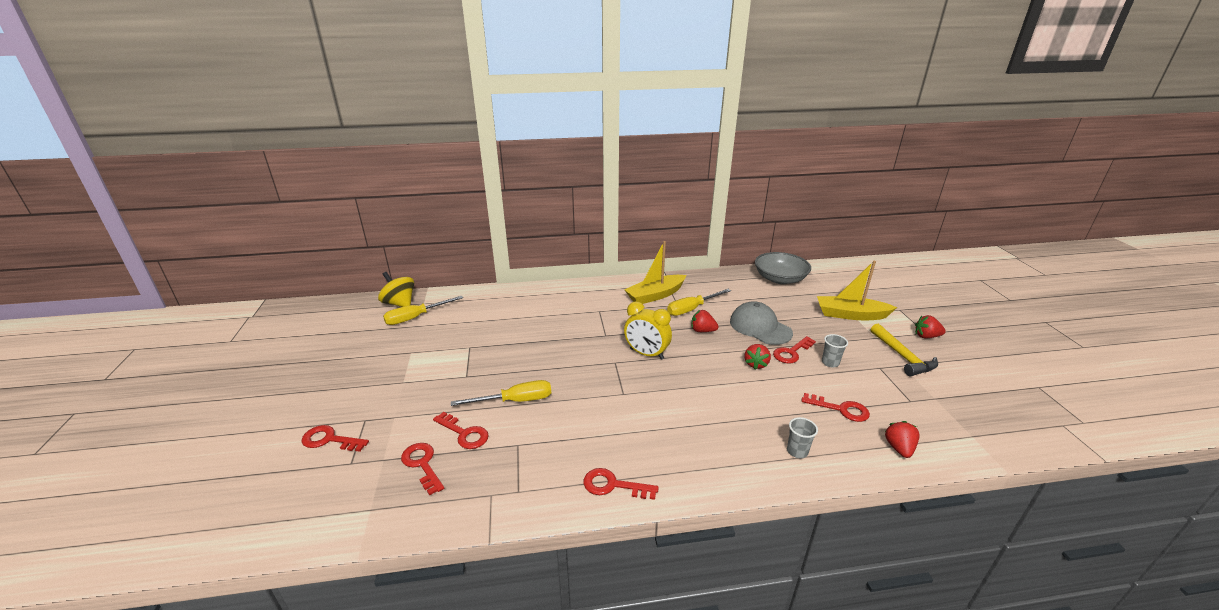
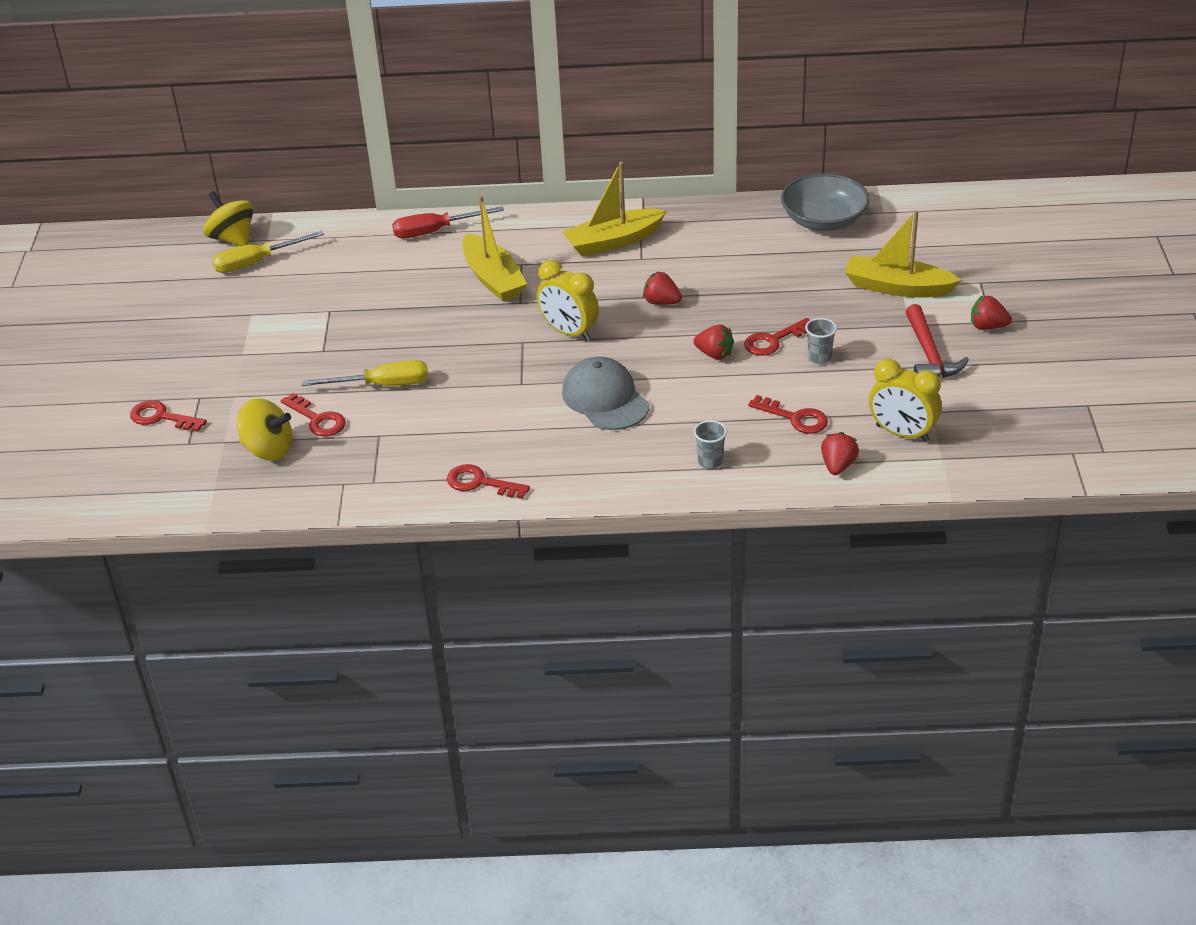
camera: 10 degrees right, 10 degrees up
(422, 464) = (268, 449): red key -> yellow spinning top
(537, 294) = (435, 231): none -> red screwdriver
(583, 321) = (493, 278): none -> yellow boat
(692, 309) = (660, 267): yellow screwdriver -> none
(756, 364) = (714, 354): red strawberry -> red strawberry turned 90 degrees counterclockwise
(760, 327) = (748, 300): grey cap -> grey cap (605, 399)
(902, 356) = (929, 354): yellow hammer -> red hammer
(927, 417) = (902, 433): none -> yellow clock

